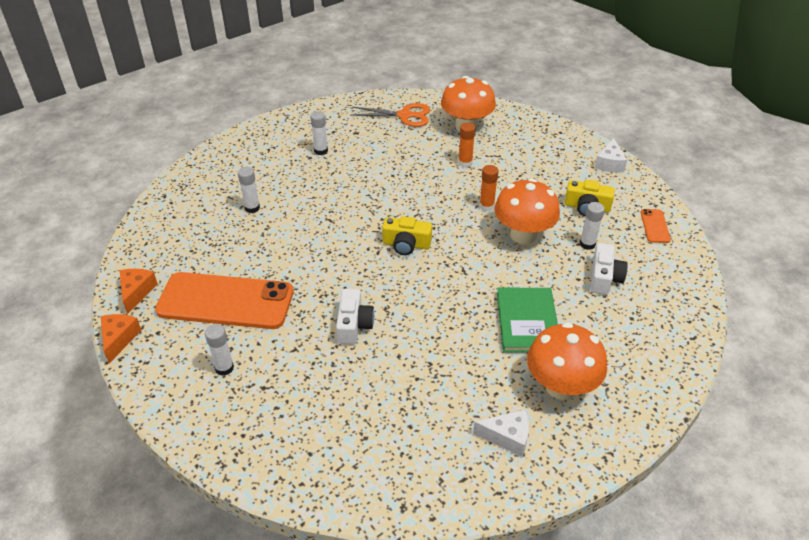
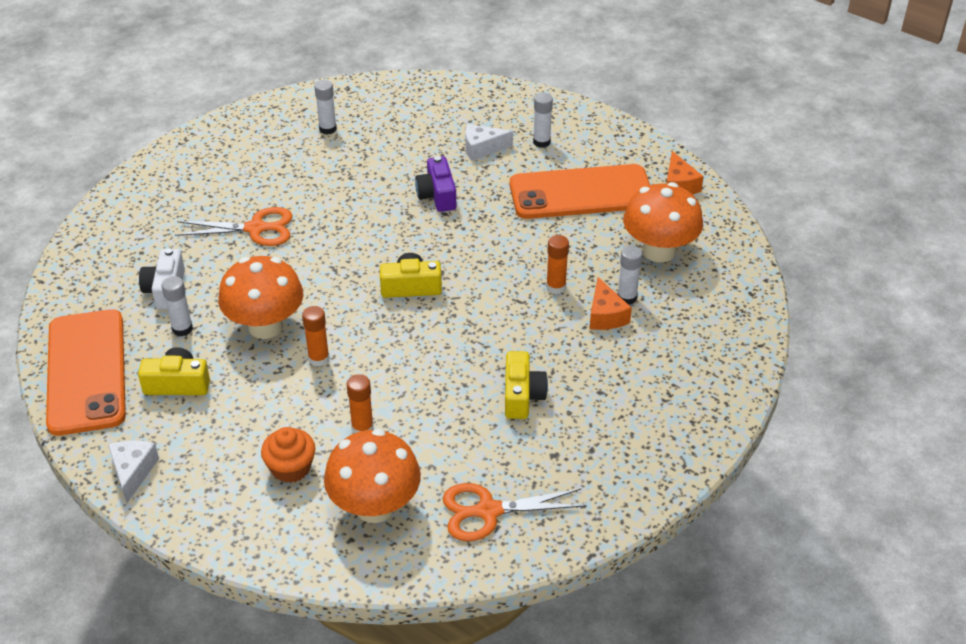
camera: 165 degrees right, 0 degrees up
(119, 339) = (657, 146): orange cheese -> orange cheese (605, 315)
(297, 224) = (556, 287): none -> orange glue stick
(321, 151) = (590, 406): white glue stick -> white glue stick (328, 129)
(354, 325) = (437, 195): white camera -> purple camera
(359, 163) = (522, 395): none -> yellow camera
(507, 437) = (270, 138): white cheese -> white cheese (482, 148)
(512, 150) = (291, 468): none -> orange cupcake
(527, 322) = (256, 229): green book -> orange scissors
(561, 386) = (222, 180): orange mushroom -> orange mushroom (659, 251)
(655, 226) = (86, 372): orange phone -> orange phone, size x2.42

